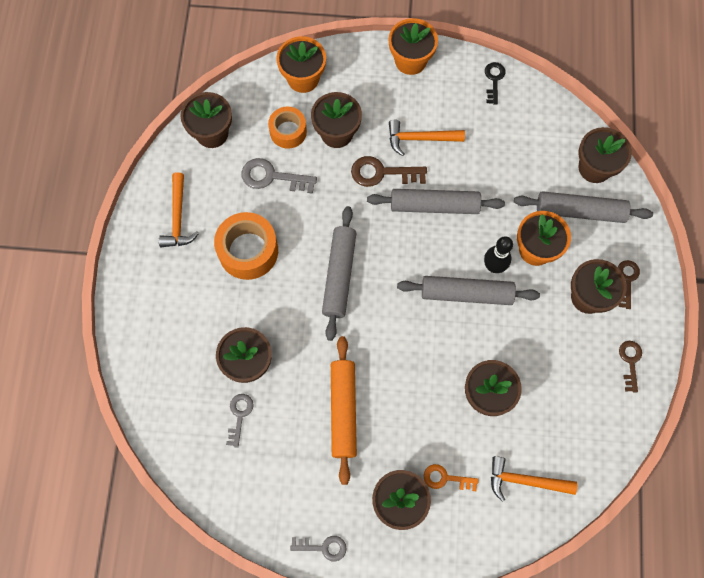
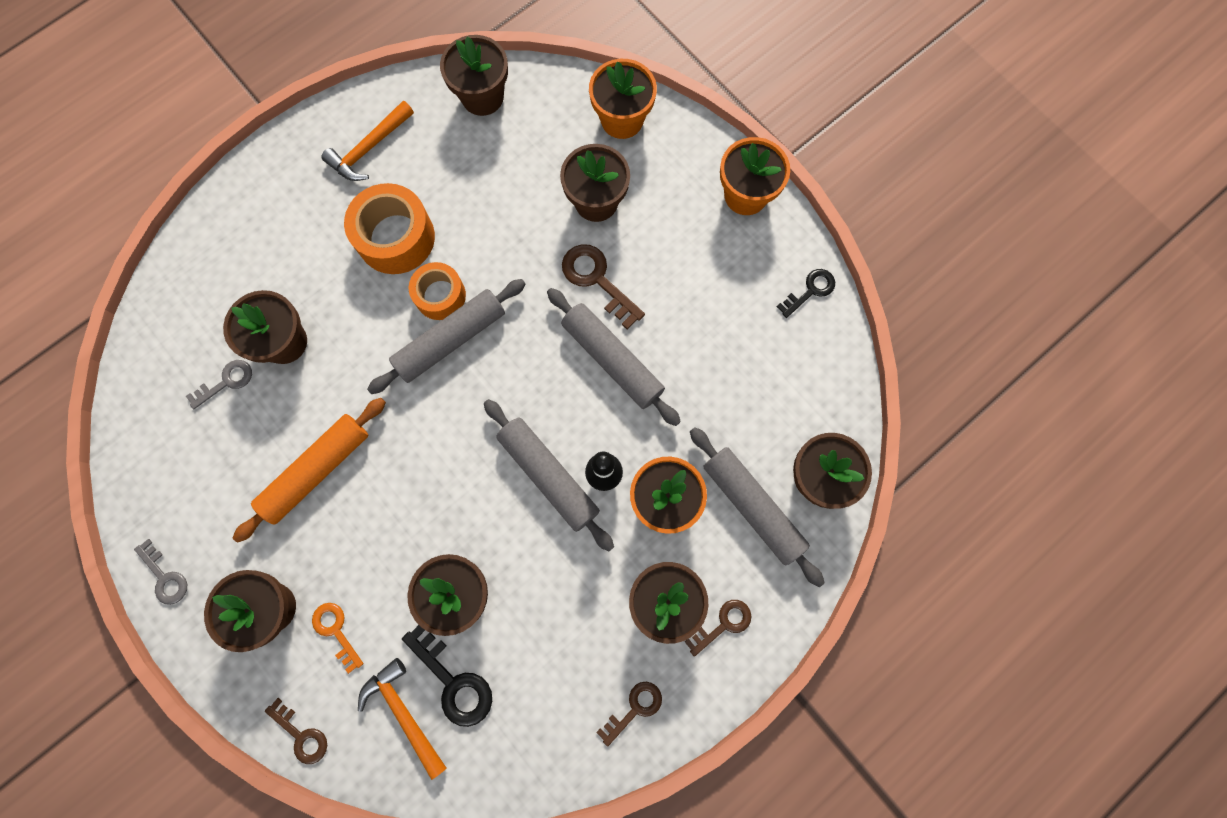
camera: 45 degrees right, 5 degrees up
(272, 177) = (491, 188): grey key -> none
(288, 131) = (552, 158): orange tape -> orange tape (440, 295)
(420, 139) = (670, 281): orange hammer -> none
(486, 546) = (301, 735): none -> brown key
(531, 440) = (453, 681): none -> black key

